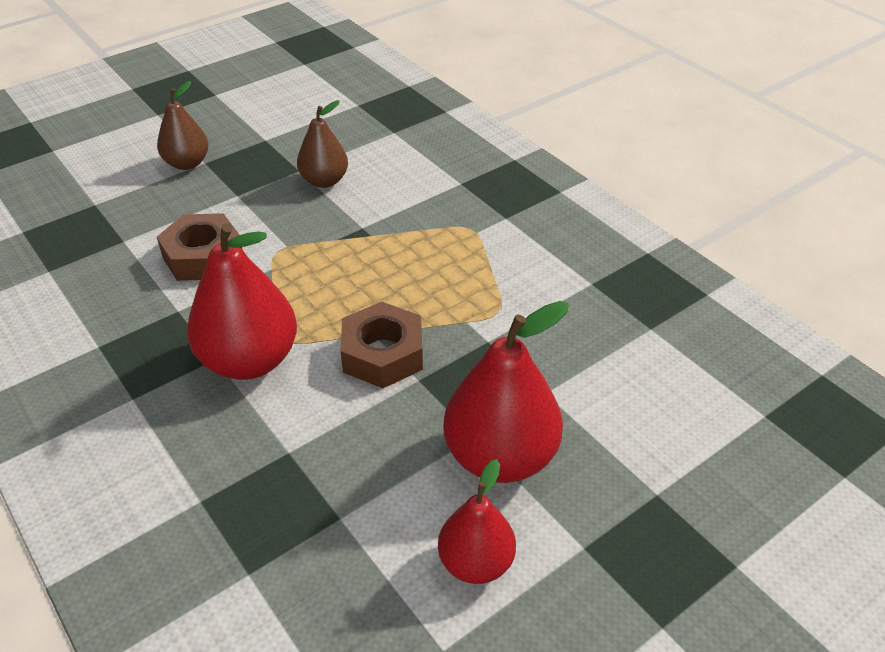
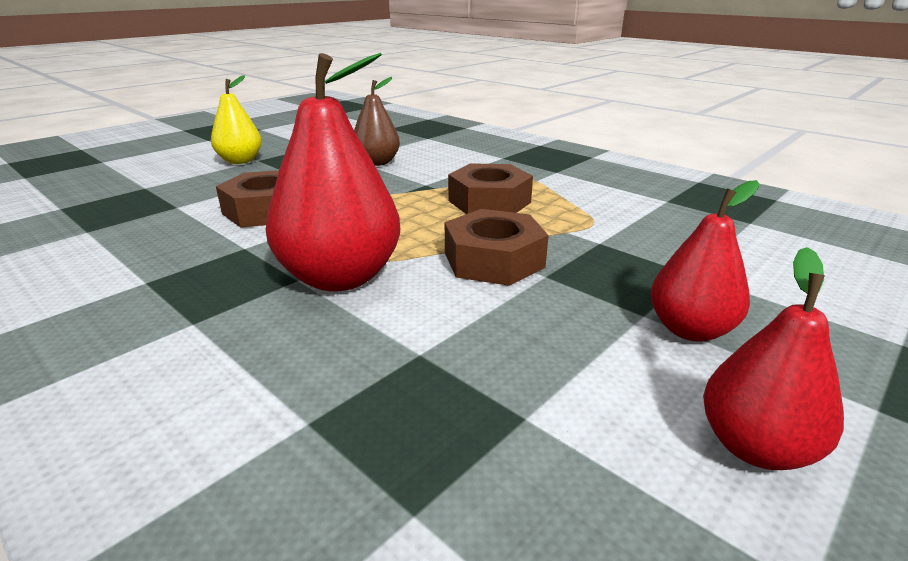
camera: 10 degrees left, 15 degrees down
(187, 163) = (240, 161): brown pear -> yellow pear
(414, 265) = (489, 201): none -> brown nut
(500, 457) = (690, 330): red pear -> red pear, size x0.60

